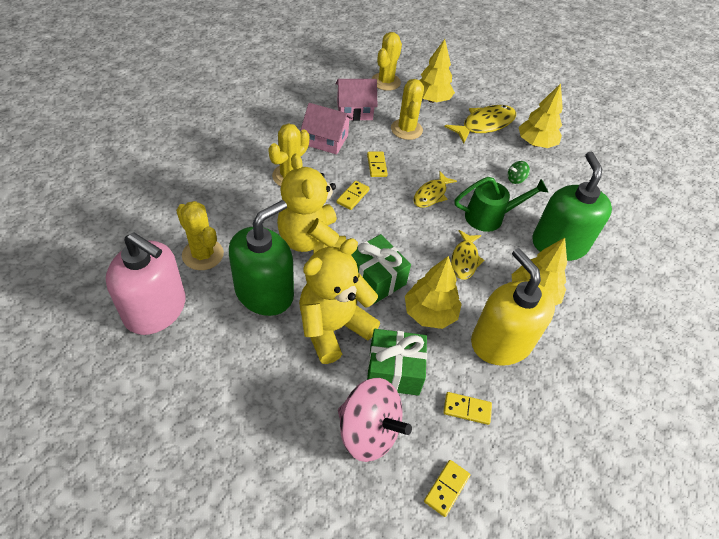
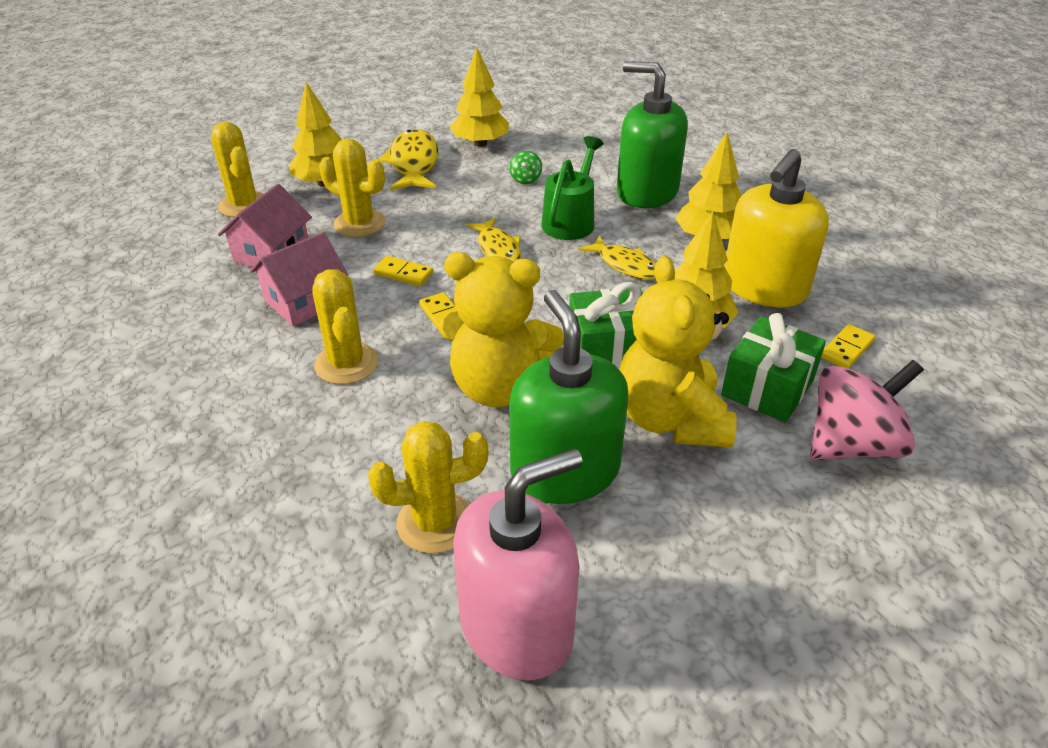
camera: 55 degrees left, 10 degrees down
(446, 488) = (949, 406): yellow domino -> none
(501, 342) = (764, 287): yellow soap dispenser -> yellow soap dispenser turned 60 degrees counterclockwise

